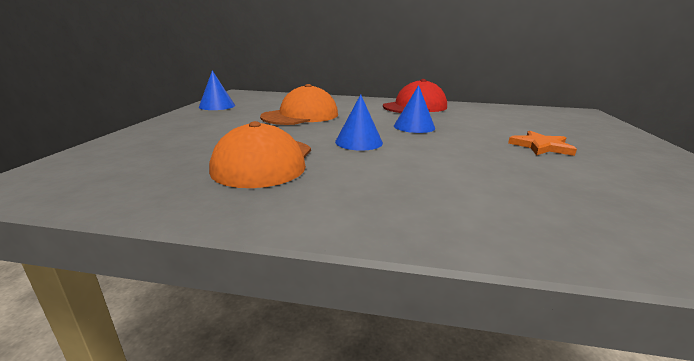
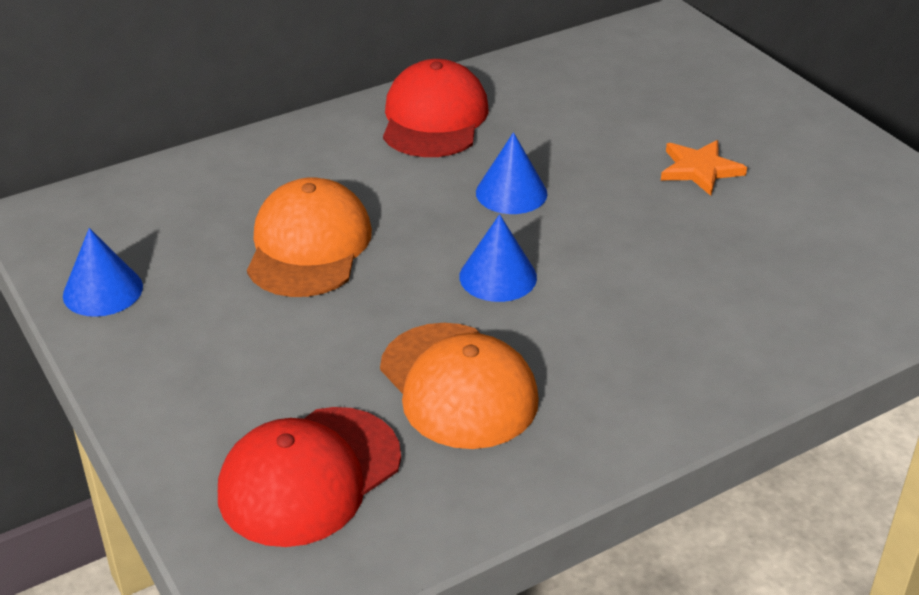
camera: 40 degrees left, 15 degrees up
(141, 160) = (309, 476): none -> red cap

